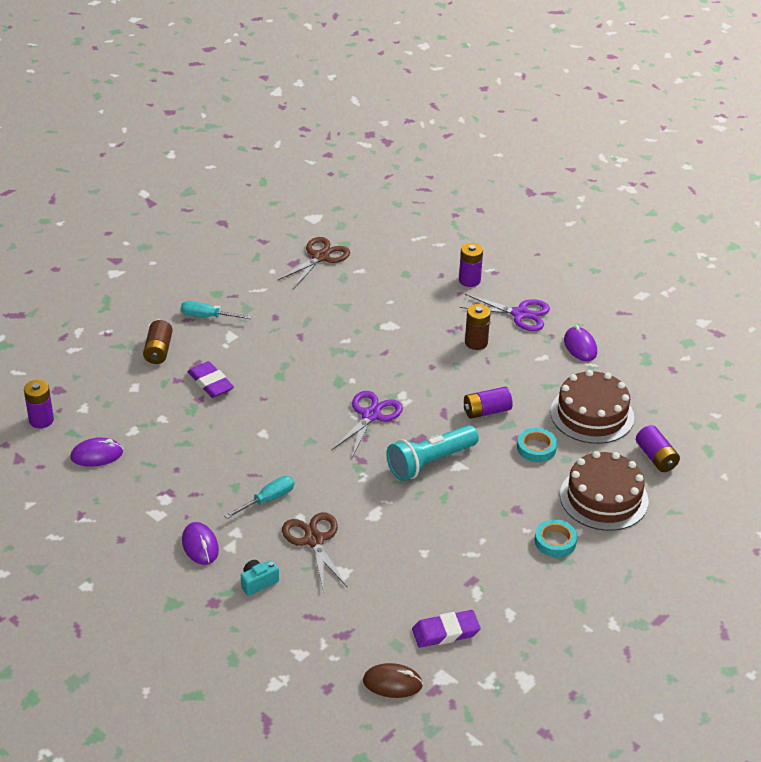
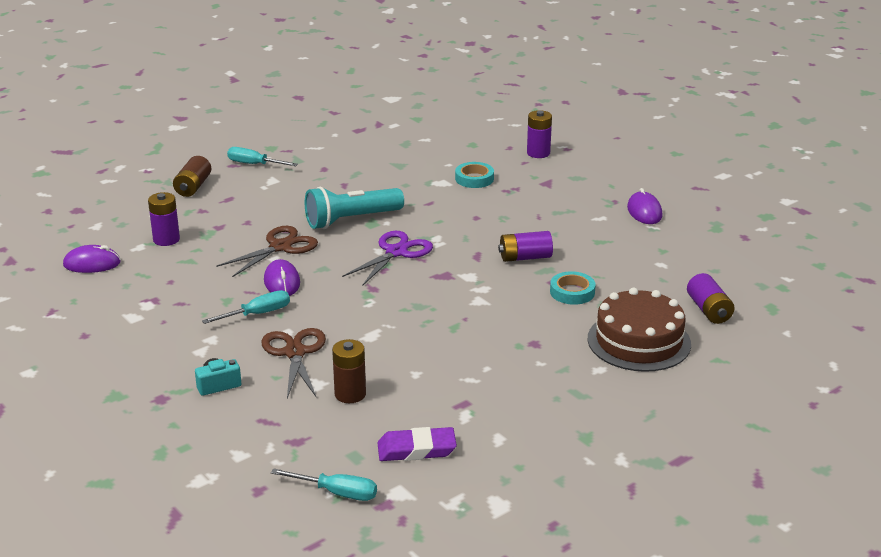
camera: 10 degrees right, 10 degrees down
(41, 420) = (48, 232): purple battery -> purple battery (166, 239)
(200, 546) = (167, 347): purple mouse -> purple mouse (282, 282)
(210, 383) = (236, 215): purple eraser -> none
(320, 257) = (388, 127): brown scissors -> brown scissors (280, 247)
(392, 683) = (337, 493): brown mouse -> turquoise screwdriver
(430, 462) = (448, 295): turquoise flashlight -> turquoise flashlight (351, 220)
(476, 343) = (530, 201): brown battery -> brown battery (350, 394)
(520, 314) = (585, 182): purple scissors -> none
(555, 541) = (571, 376): turquoise tape -> turquoise tape (474, 179)
(592, 414) = (643, 268): brown cake -> none

